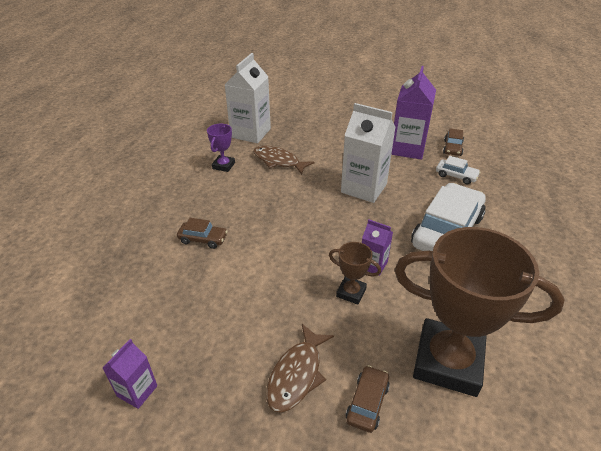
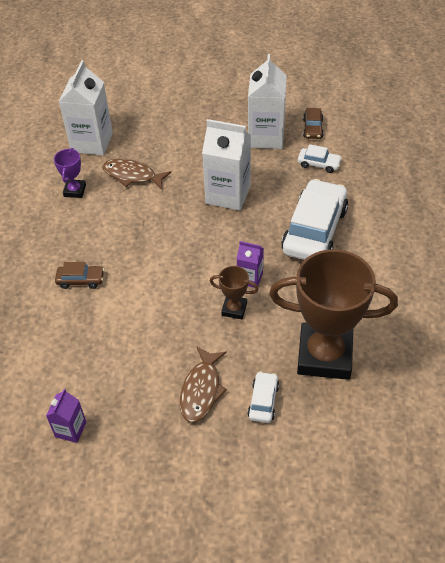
camera: 10 degrees left, 10 degrees up
(367, 403) = (263, 401): brown car -> white car
(407, 148) = (266, 137): purple carton -> white carton

